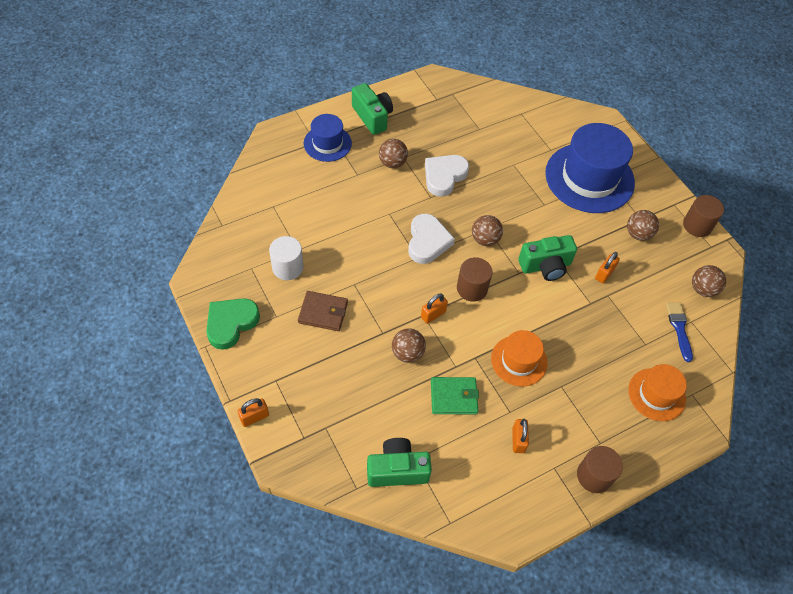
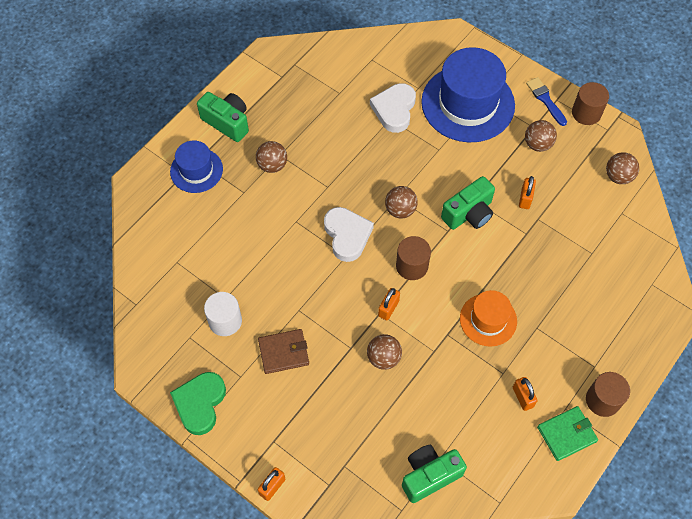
camera: 20 degrees left, 5 degrees up
(444, 176) = (330, 159): white heart -> white heart (394, 110)
(453, 397) = (446, 382): green wallet -> green wallet (566, 434)
(656, 394) = (622, 298): orange hat -> none
(679, 328) = (614, 224): blue brush -> blue brush (545, 100)

